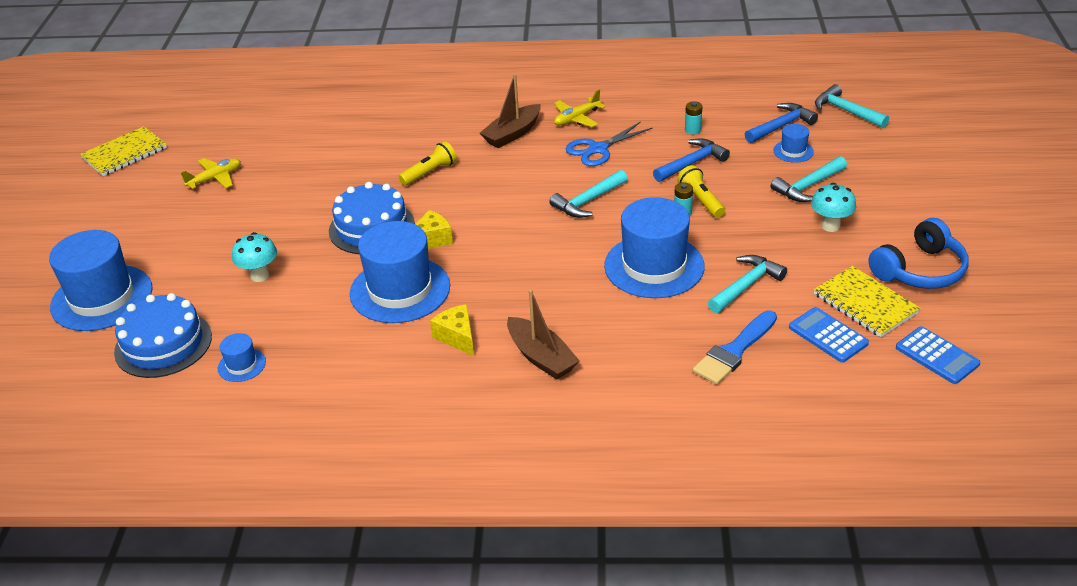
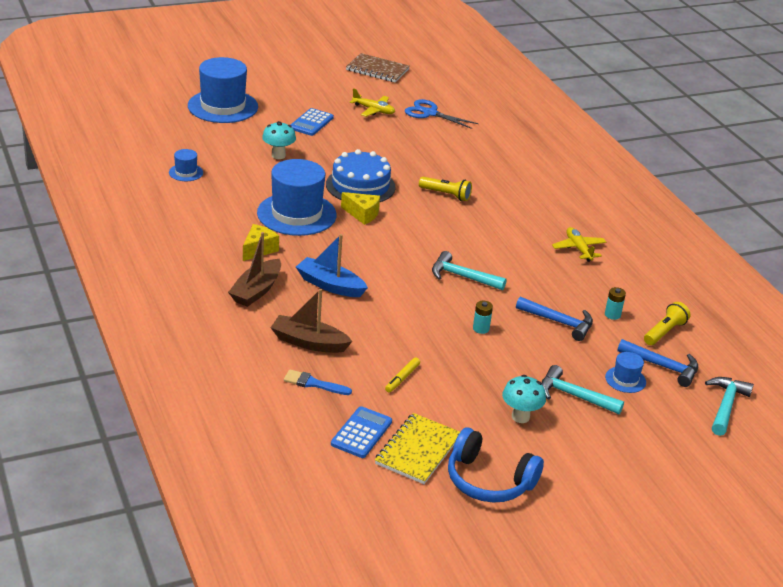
camera: 60 degrees right, 5 degrees down
(125, 153) = (377, 70): yellow notebook -> brown notebook
(163, 344) = (191, 140): blue cake -> none
(512, 134) = (529, 221): brown boat -> brown boat (309, 342)
(559, 297) = (330, 285): none -> blue boat
(576, 118) = (578, 249): yellow plane -> yellow plane turned 45 degrees clockwise
(598, 149) = (541, 268): blue scissors -> blue scissors (430, 113)
(654, 266) = (397, 325): blue hat -> none
(701, 200) = (506, 336): yellow flashlight -> yellow flashlight (664, 332)
(734, 351) = (314, 383): blue brush -> blue brush, size x0.65
(746, 285) = (402, 378): turquoise hammer -> yellow marker
(937, 356) = (369, 501): blue calculator -> blue calculator (311, 123)

